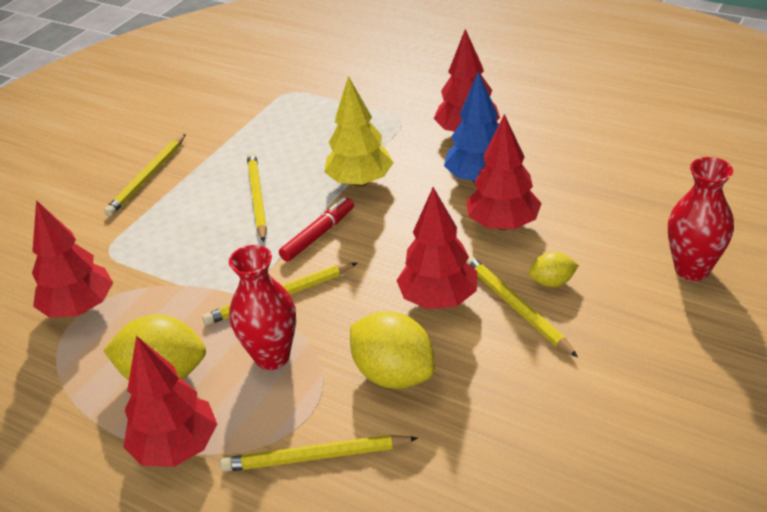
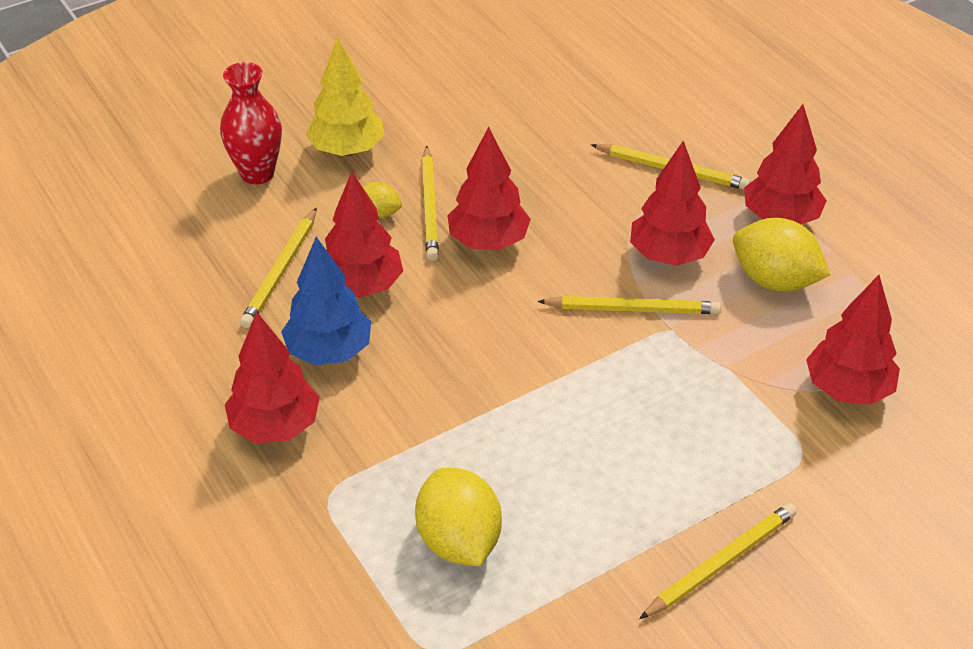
camera: 155 degrees left, 5 degrees up
(257, 198) = (592, 449): yellow pencil -> yellow pencil (281, 271)
(272, 356) = (668, 255): red vase -> red tree
(318, 235) = (552, 362): red marker -> none
(360, 181) = (458, 413): yellow tree -> yellow tree (347, 150)
(393, 374) = (574, 199): yellow lemon -> yellow lemon (459, 541)

